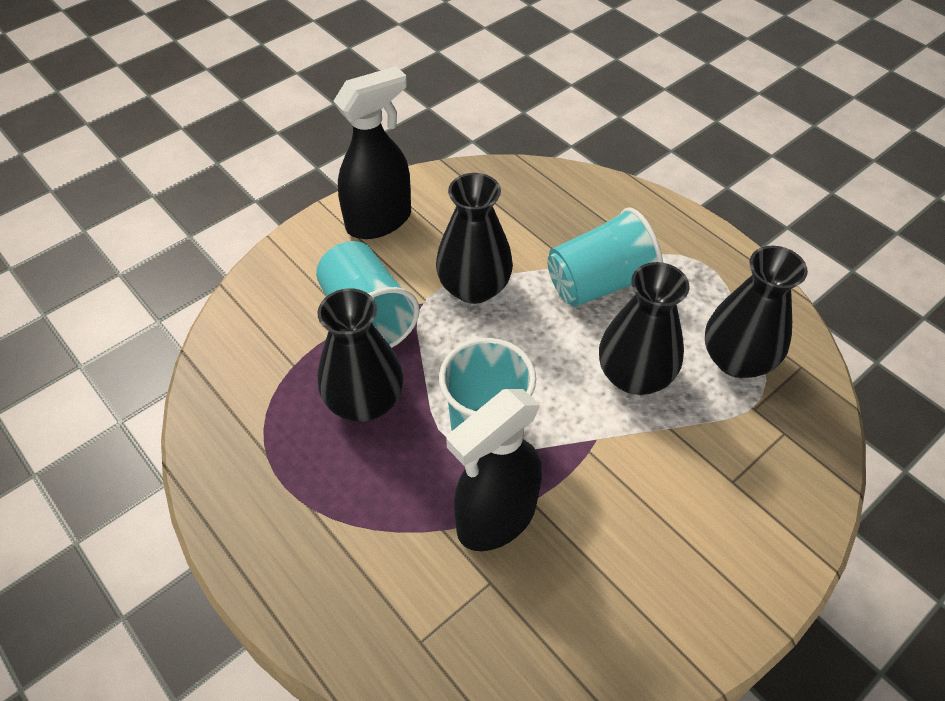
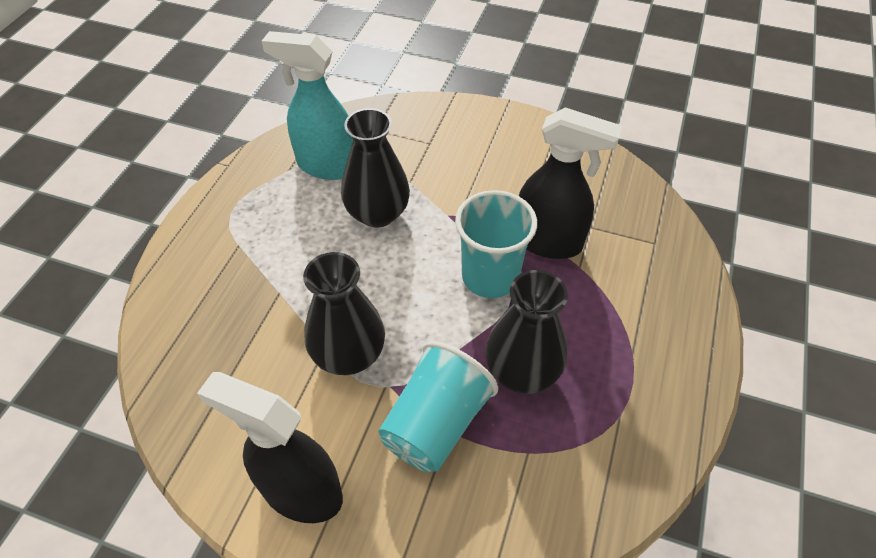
camera: 120 degrees left, 0 degrees up
(599, 283) = (293, 267): turquoise cup -> none
(737, 359) = (326, 165): black vase -> turquoise spray bottle

